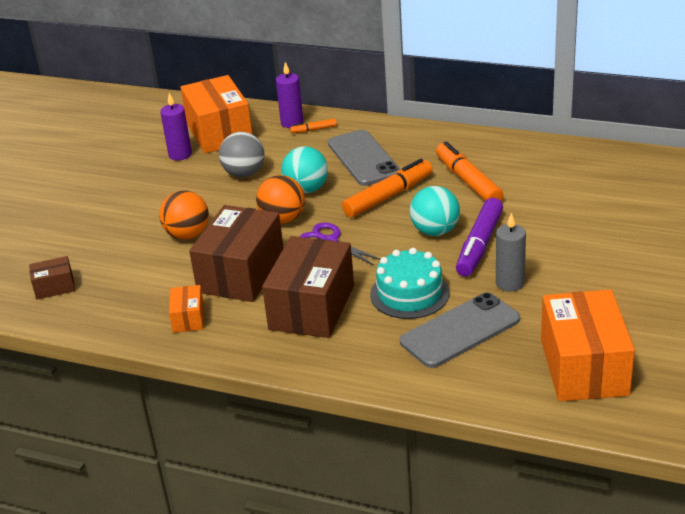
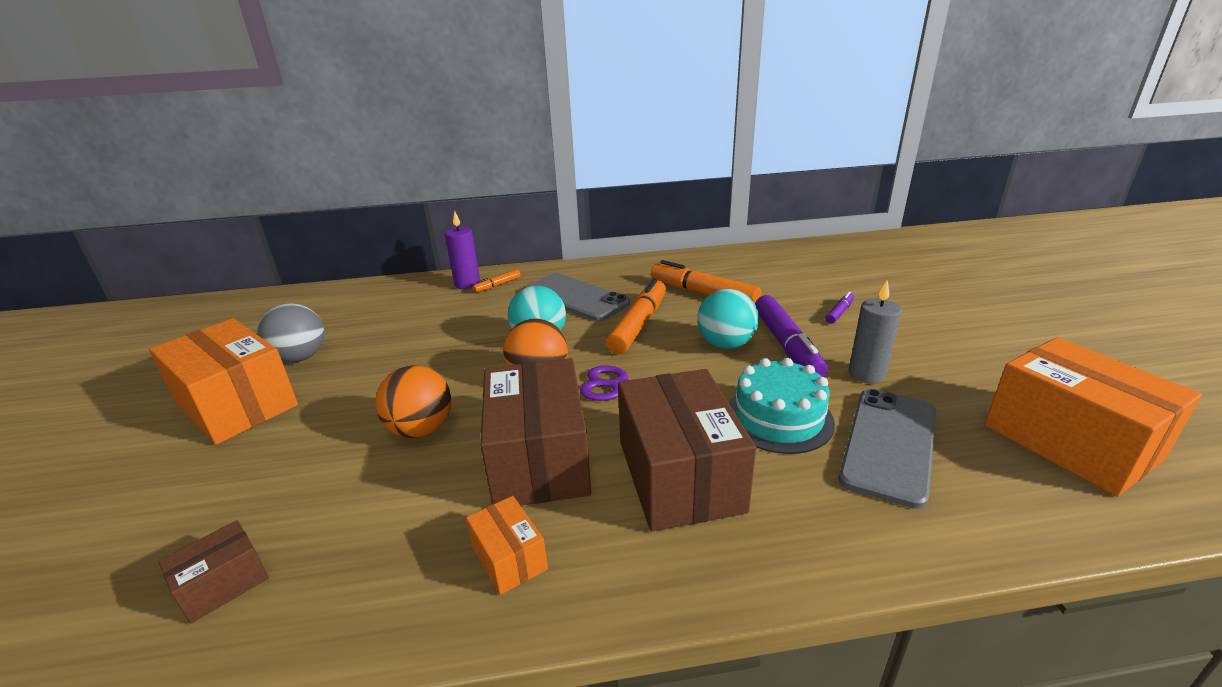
camera: 30 degrees left, 5 degrees down
(180, 154) = (349, 340): purple candle -> none
(219, 132) = (386, 309): orange box -> orange box (237, 405)
(244, 173) = (449, 341): grey ball -> grey ball (300, 357)
(558, 229) = (839, 312): none -> purple marker

